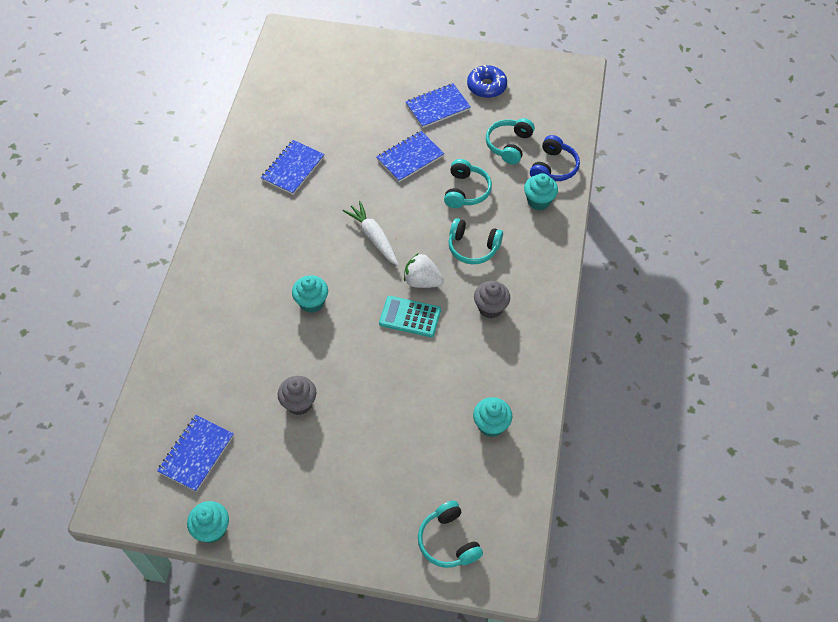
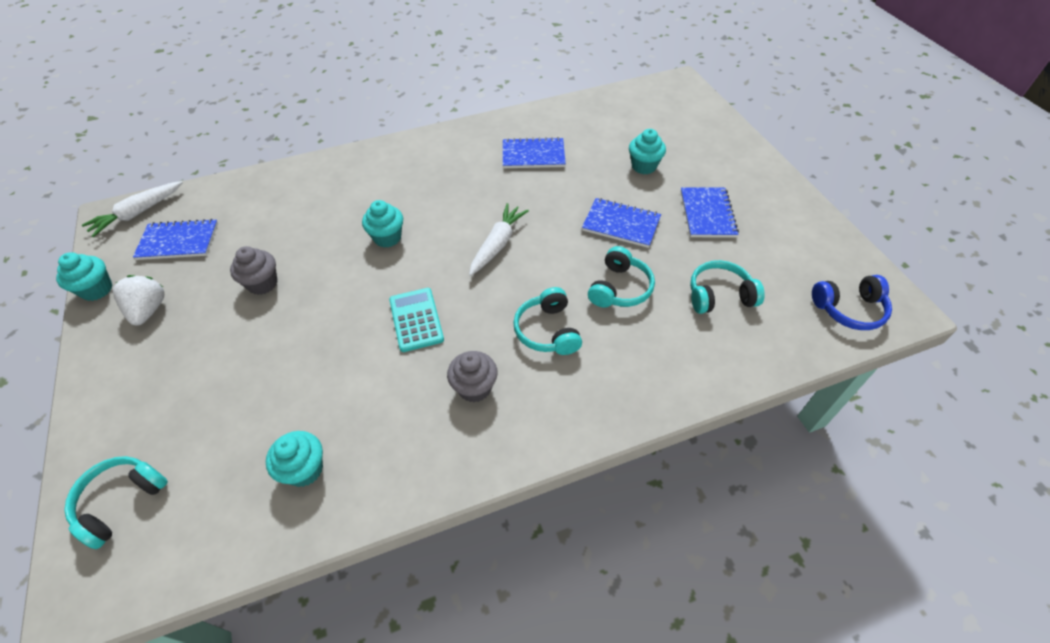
camera: 60 degrees right, 5 degrees down
(127, 479) = (138, 213): none -> white carrot
(422, 281) = (469, 308): white strawberry -> white strawberry (149, 310)
(437, 107) = (707, 214): blue notebook -> blue notebook turned 60 degrees clockwise
(466, 191) = (620, 288): turquoise headphones -> turquoise headphones turned 45 degrees counterclockwise
(486, 86) = (778, 238): blue donut -> none
(538, 201) = (666, 362): turquoise cupcake -> turquoise cupcake (644, 166)
(553, 167) = (730, 353): blue headphones -> blue headphones (849, 309)

